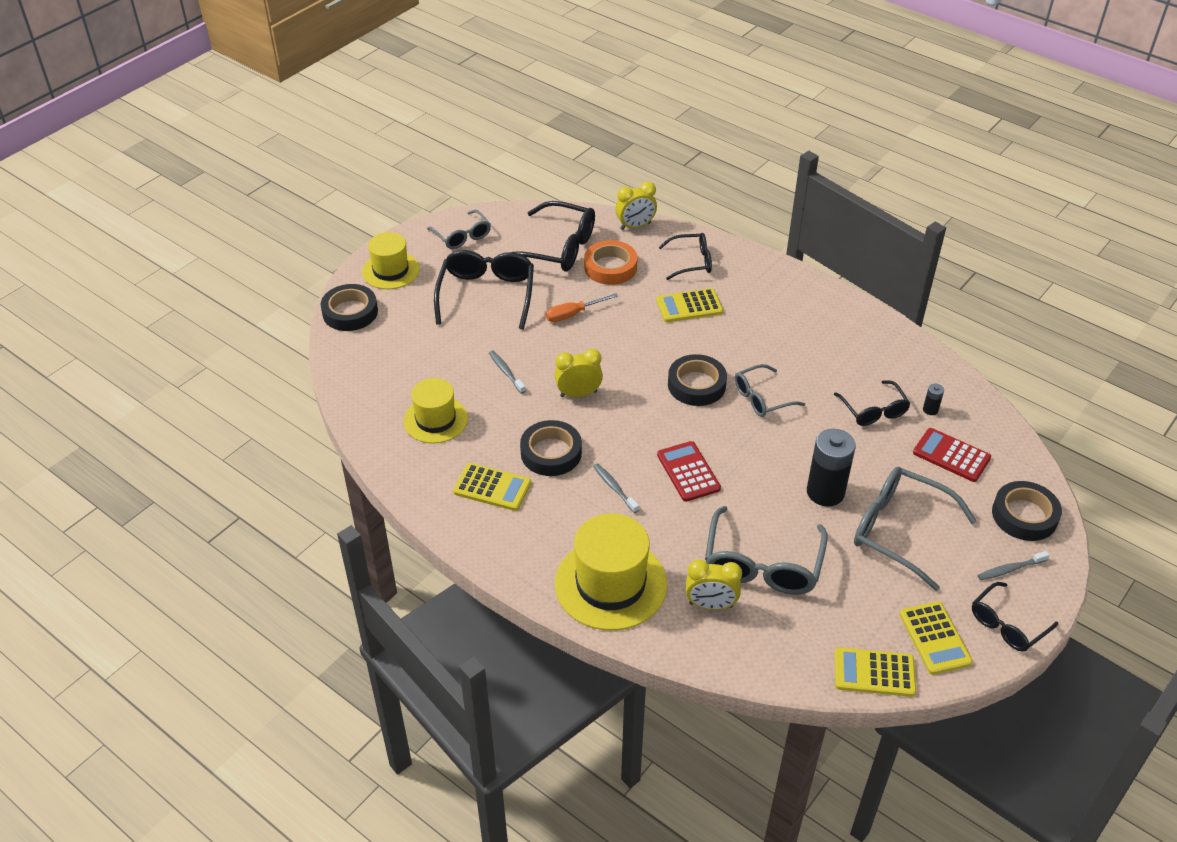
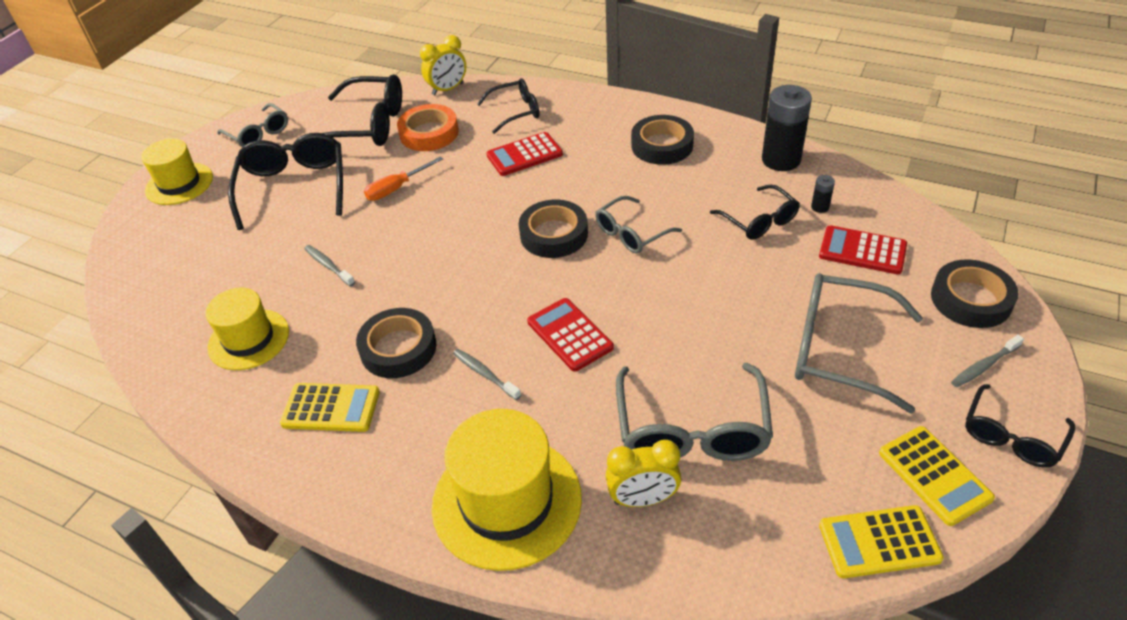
camera: 10 degrees left, 0 degrees up
(350, 312) = (133, 237): black tape -> black tape (662, 145)
(578, 394) = (419, 272): yellow clock -> none
(689, 306) = (524, 155): yellow calculator -> red calculator
(825, 492) = (737, 323): black battery -> black battery (781, 160)

